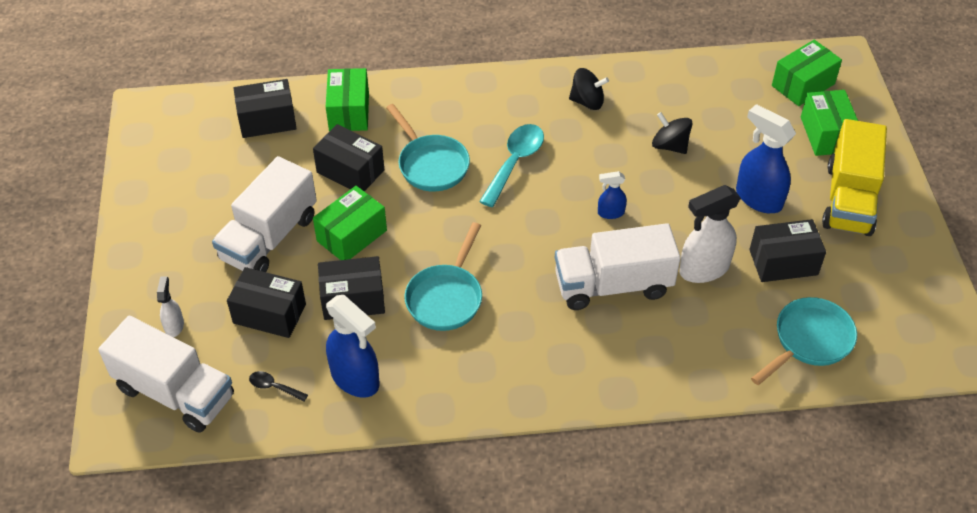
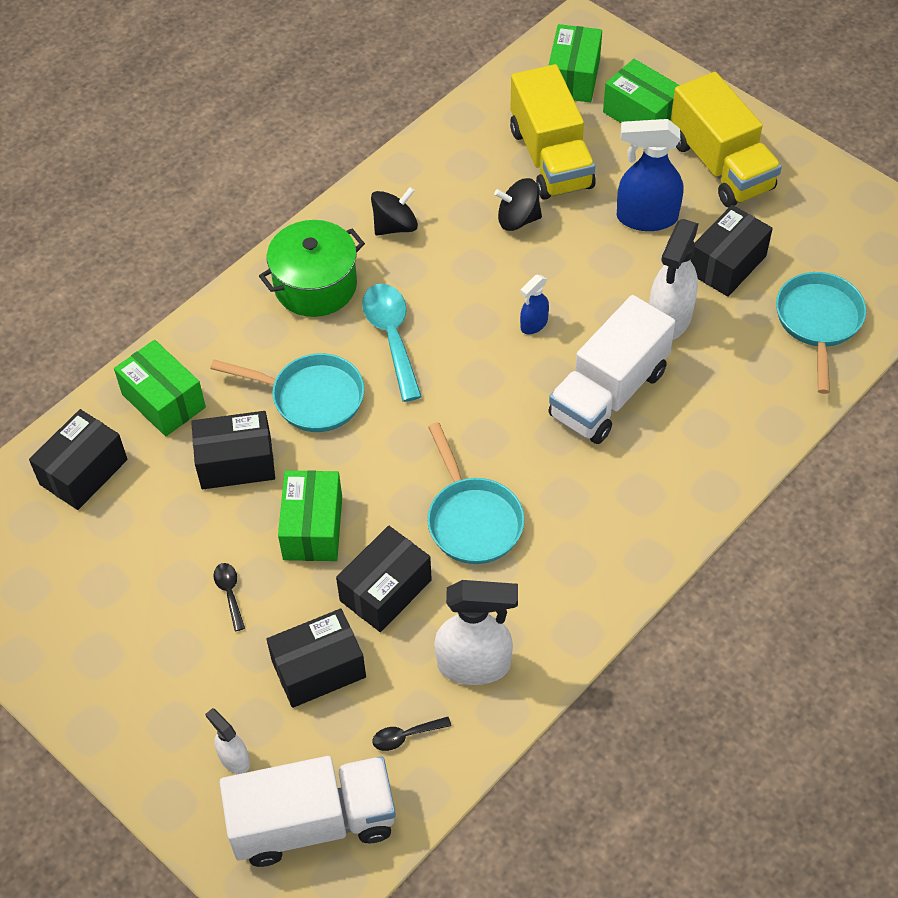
camera: 40 degrees left, 5 degrees up
(269, 238) = (230, 593): white truck -> black spoon
(355, 379) = (474, 665): blue spray bottle -> white spray bottle
(502, 105) = (315, 285): none -> green pot
(733, 123) = (551, 158): none -> yellow truck

